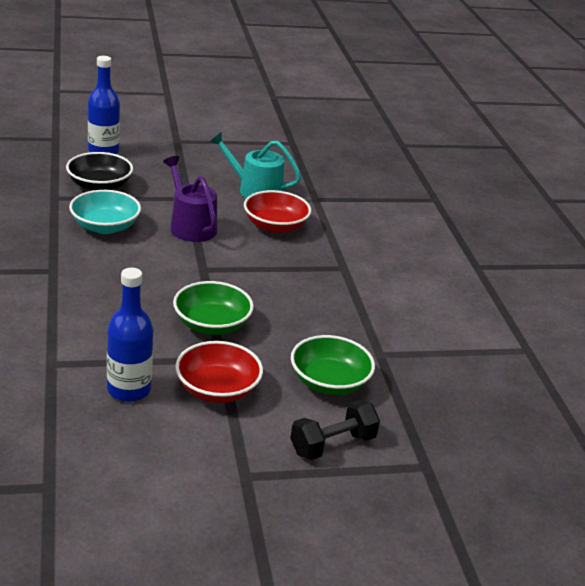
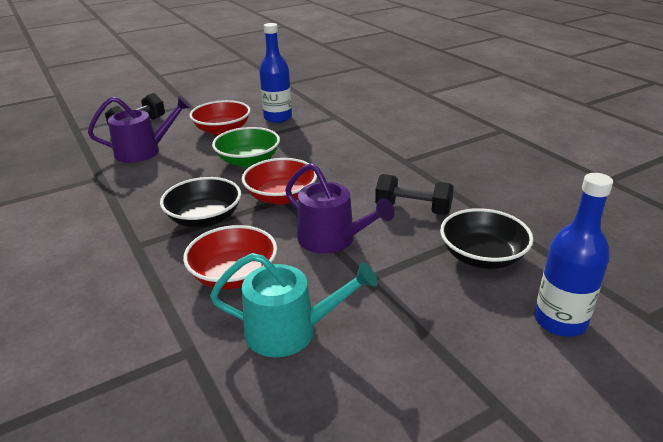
camera: 165 degrees right, 0 degrees up
(105, 226) = (413, 209): turquoise bowl -> black dumbbell
(204, 272) = (281, 196): none -> red bowl
(282, 273) = (204, 218): none -> black bowl
(329, 382) = (143, 151): green bowl -> purple watering can

